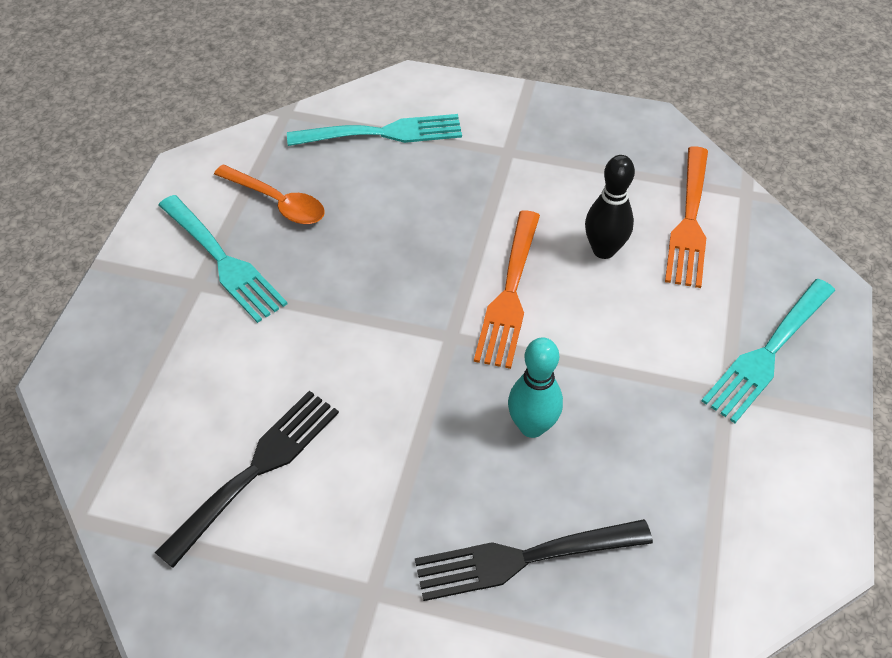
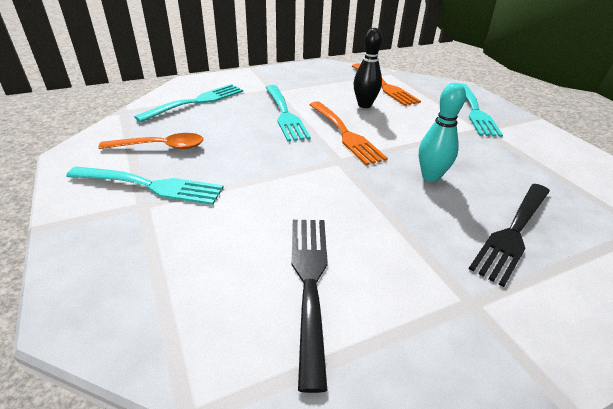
camera: 40 degrees left, 15 degrees down
(471, 213) = (284, 114): none -> turquoise fork

